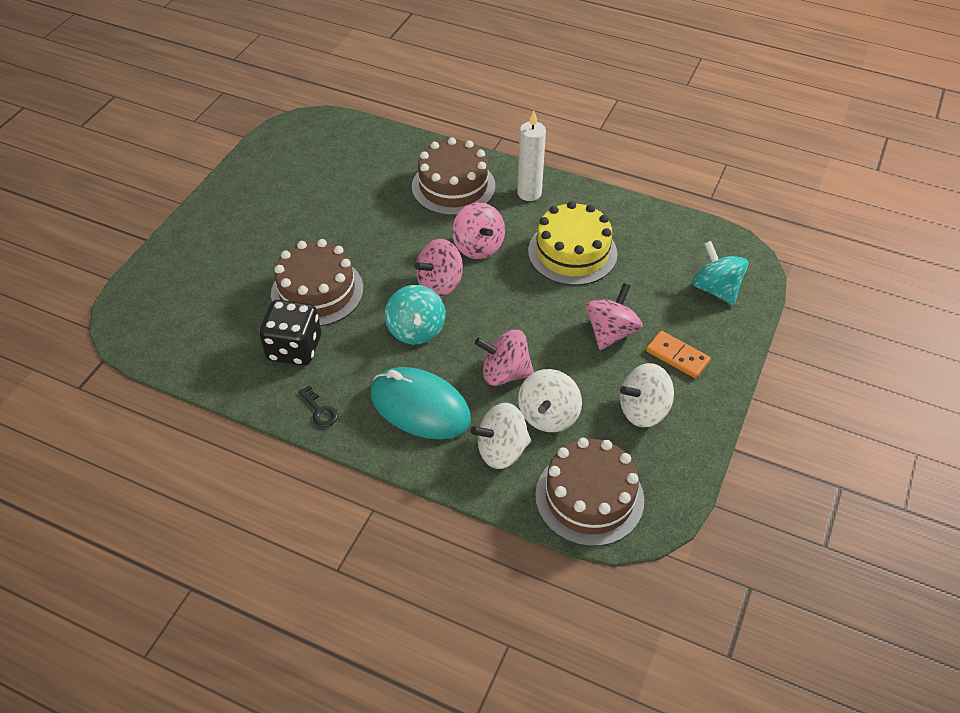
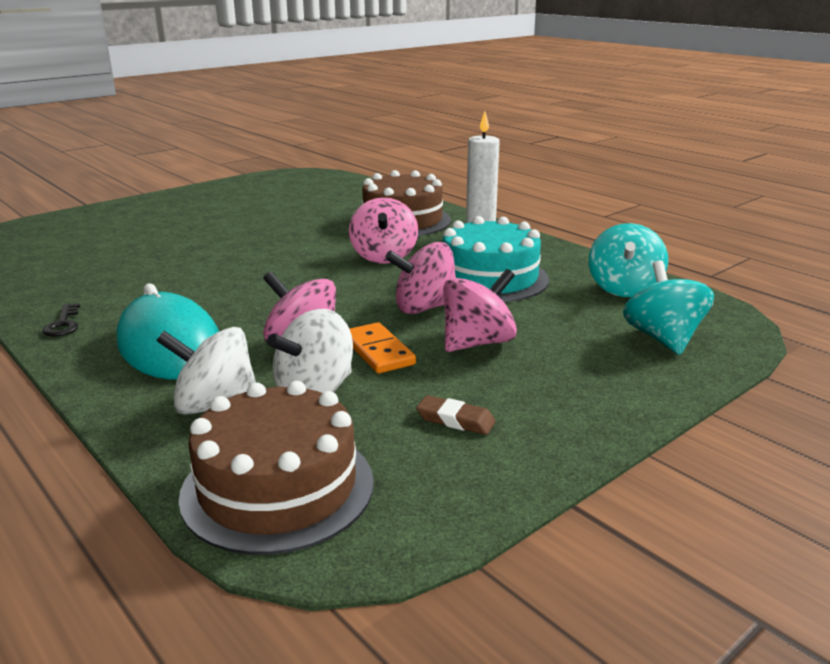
camera: 25 degrees right, 25 degrees down
(294, 348) = (107, 280): black dice -> none
(317, 291) = (183, 253): brown cake -> none
(416, 330) = (245, 294): turquoise spinning top -> turquoise spinning top (624, 288)
(440, 284) = (312, 271): pink spinning top -> pink spinning top (425, 308)
(572, 252) = (489, 278): yellow cake -> turquoise cake
(643, 410) = (455, 420): white spinning top -> brown eraser
(677, 356) = (555, 382): orange domino -> orange domino (378, 351)

